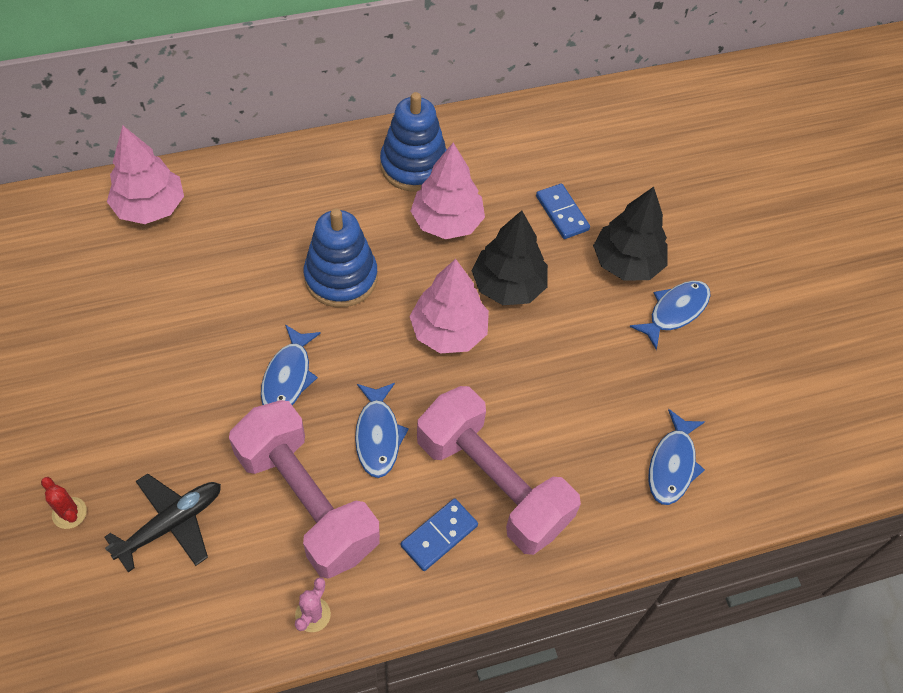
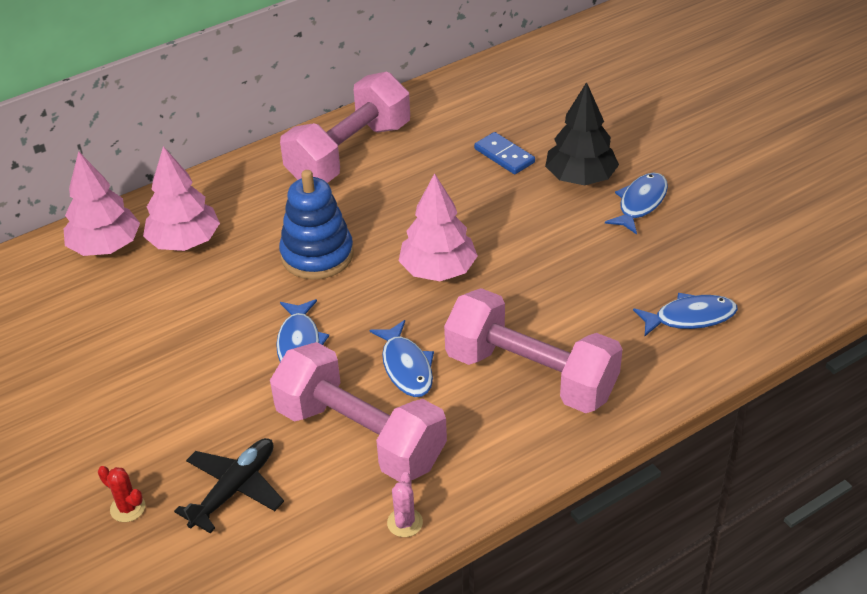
camera: 10 degrees left, 15 degrees down
(414, 166) = (349, 153): blue stacking toy -> pink dumbbell
(439, 535) = (498, 428): blue domino -> none
(447, 222) = (399, 188): pink tree -> pink tree (184, 242)
(508, 286) = (479, 222): black tree -> none
(672, 465) = (690, 317): blue fish -> blue fish turned 105 degrees counterclockwise

